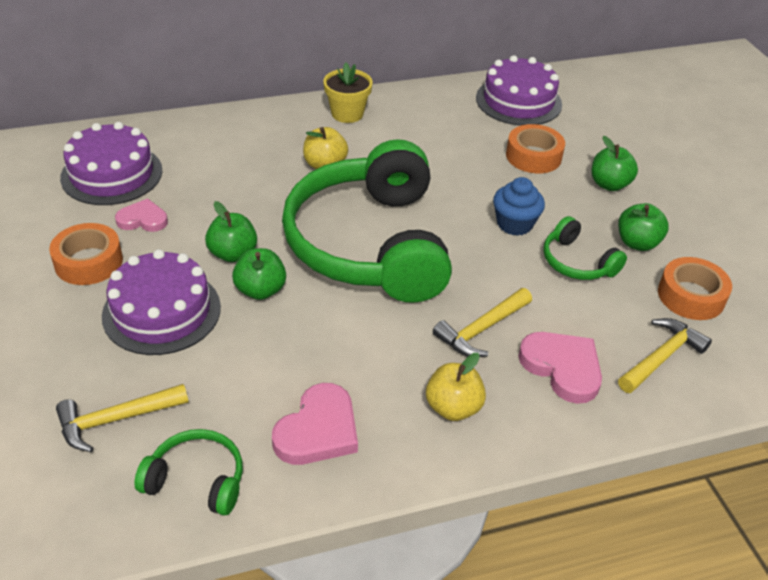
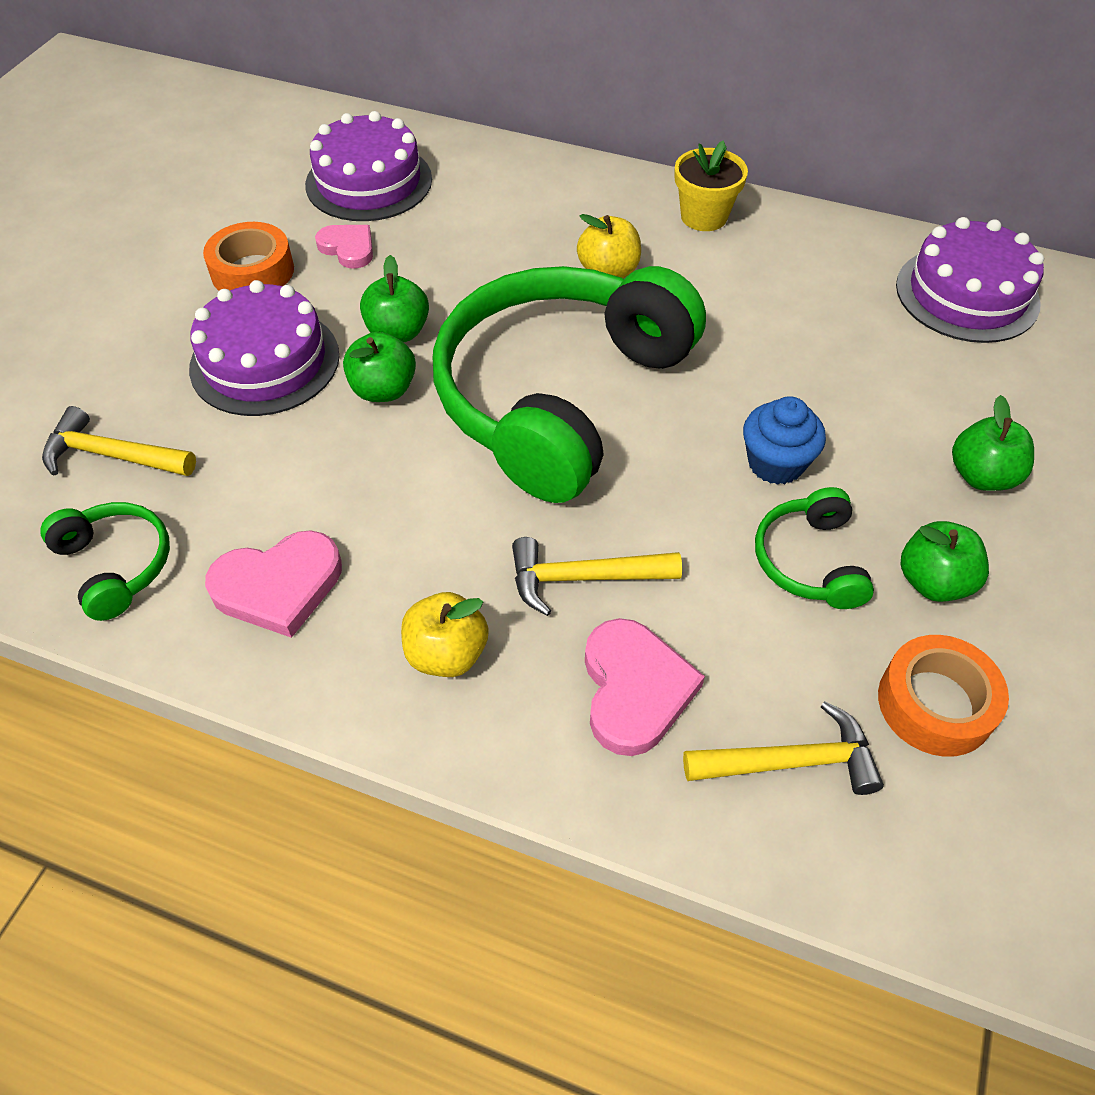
camera: 40 degrees right, 10 degrees up
(533, 156) = (905, 382): orange tape -> none

